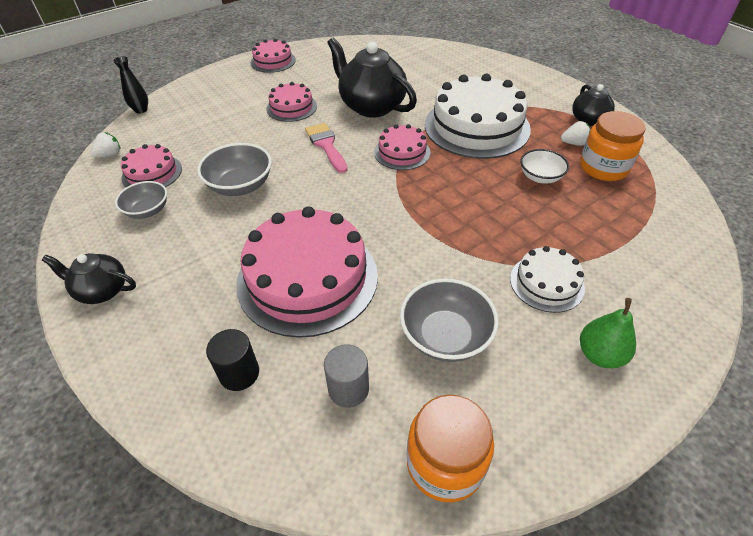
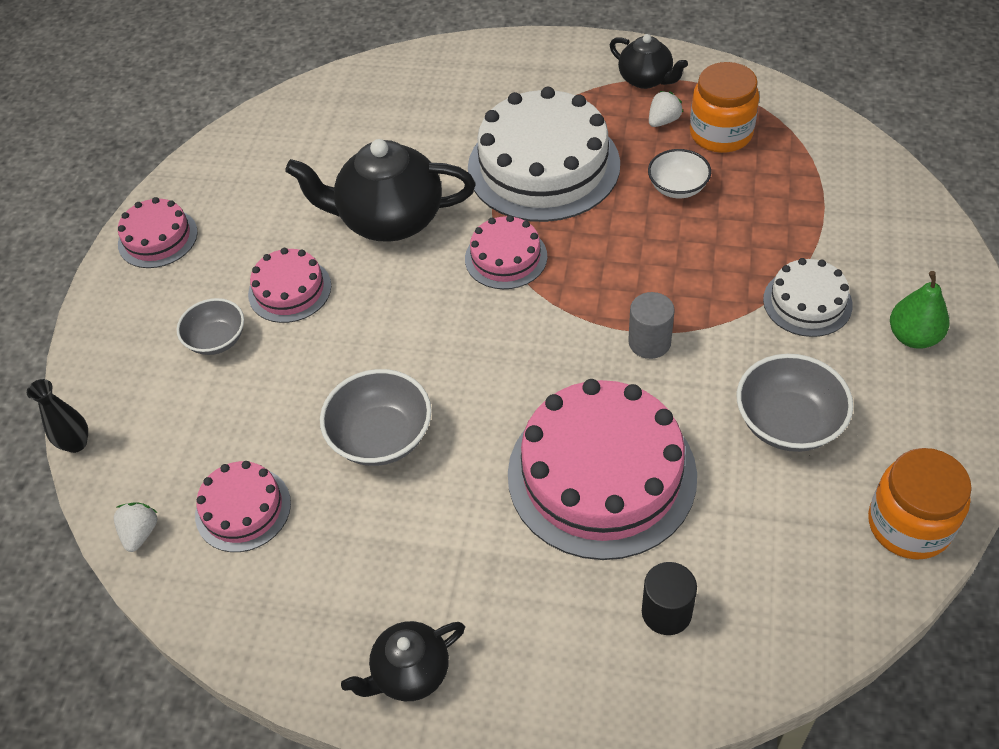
camera: 40 degrees left, 5 degrees up
(148, 211) = (315, 553): grey bowl -> grey bowl (217, 339)
(326, 145) = (408, 311): pink brush -> none
(348, 389) = (771, 538): grey cylinder -> grey cylinder (649, 342)

